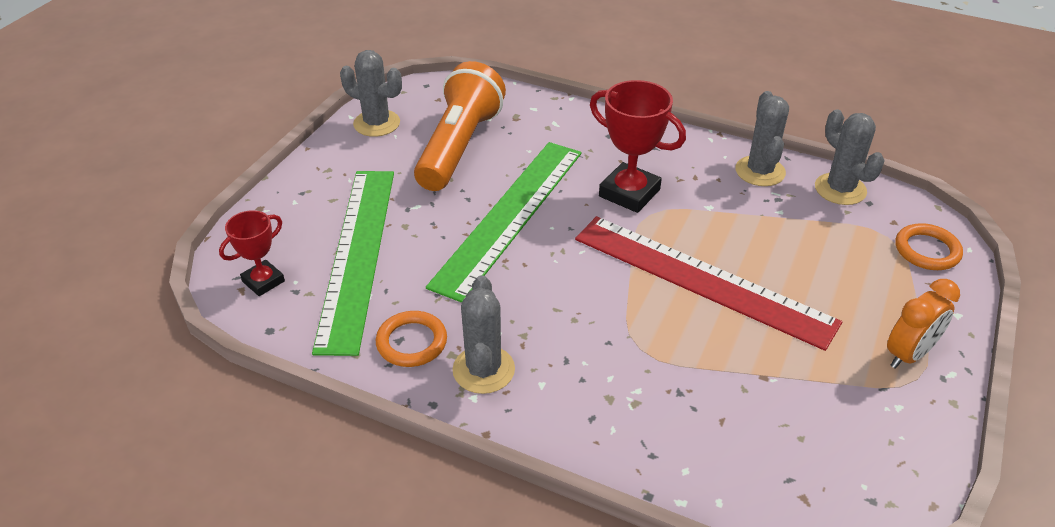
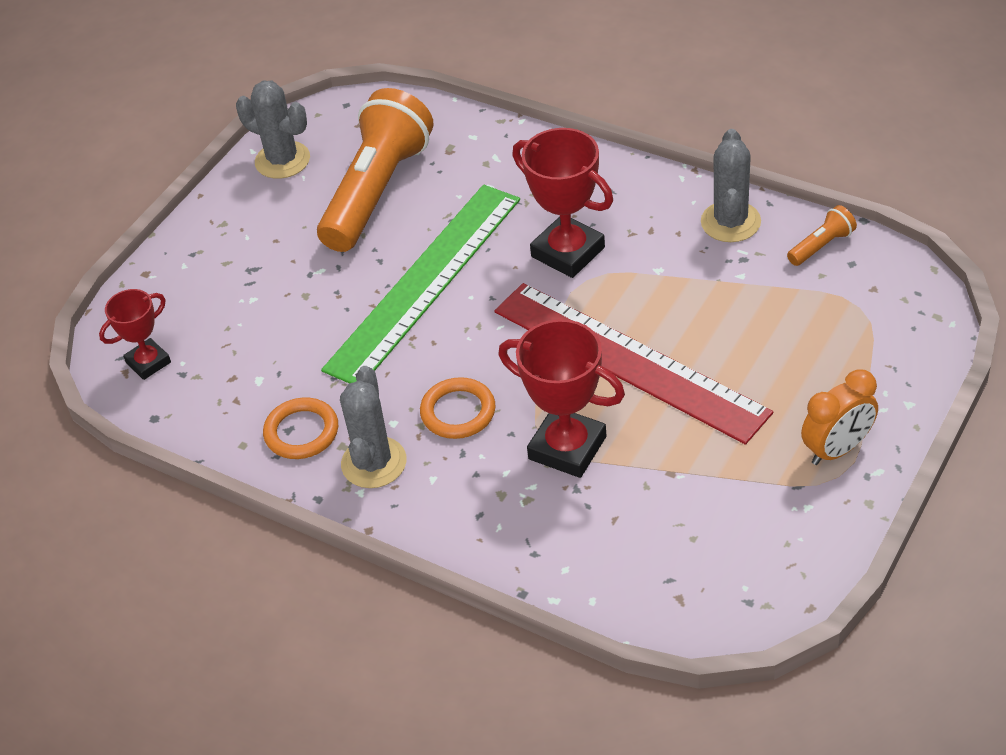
camera: 10 degrees right, 5 degrees up
(357, 255) = (250, 331): green ruler -> none
(663, 355) = (567, 448): none -> red trophy
(840, 189) = (821, 246): grey cactus -> orange flashlight
(927, 250) = (900, 325): orange ring -> orange ring (458, 412)

